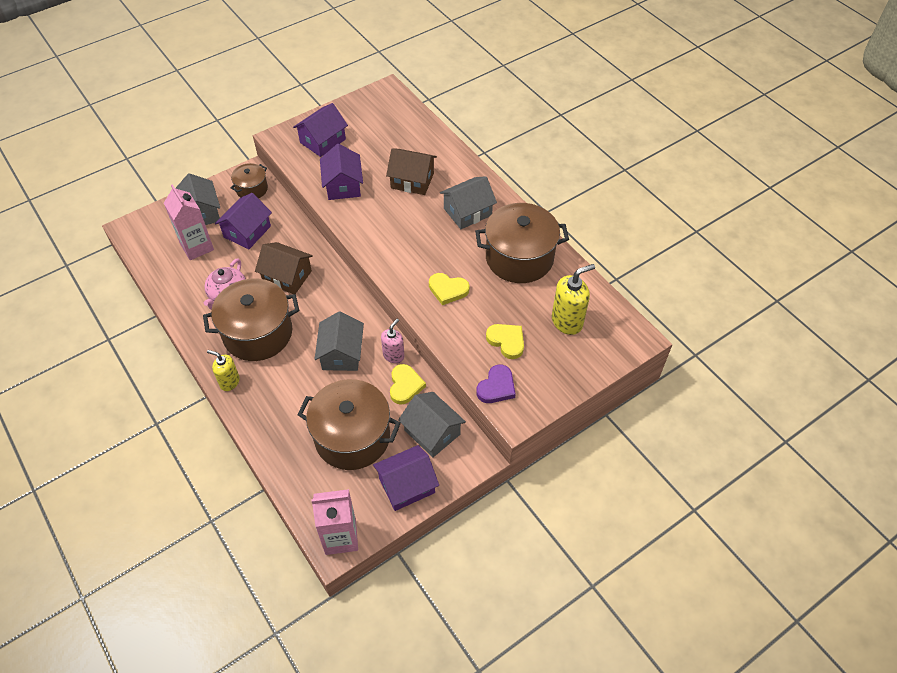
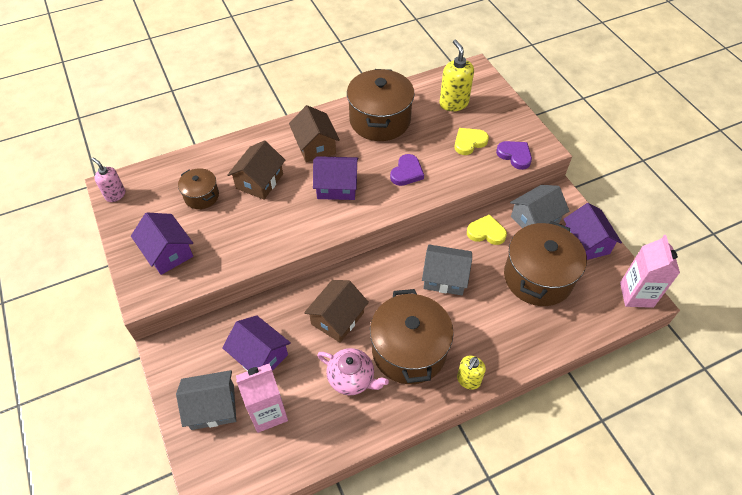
camera: 80 degrees left, 0 degrees up
(252, 189) = (192, 348): brown pot -> brown pot (201, 196)
(343, 185) = (246, 239): purple house -> purple house (337, 186)
(393, 355) = (452, 237): pink soap dispenser -> pink soap dispenser (115, 195)
(448, 290) = (406, 172): yellow heart -> purple heart
(467, 212) = (315, 146): grey house -> brown house

